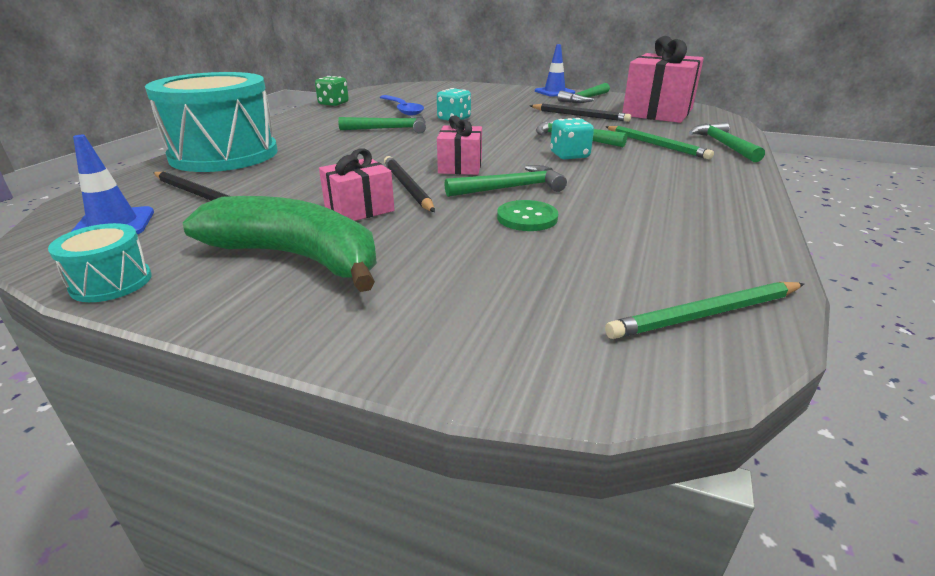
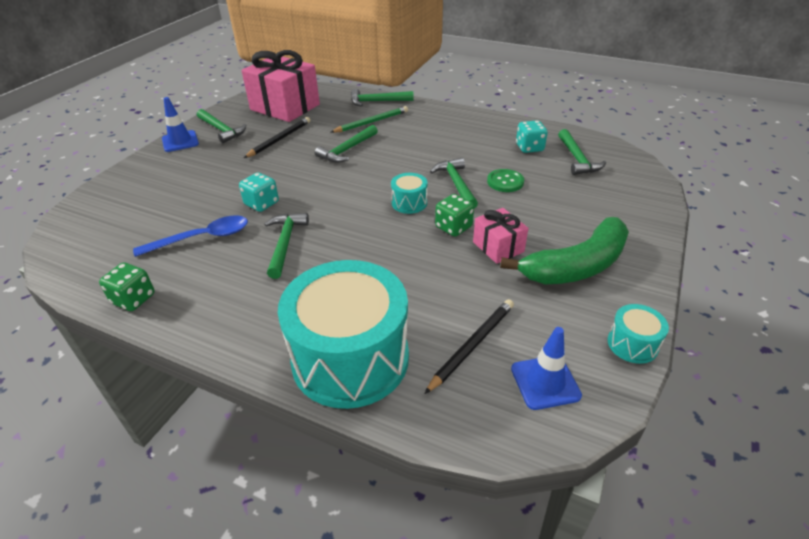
camera: 85 degrees left, 10 degrees up
(297, 257) = (576, 266): green banana -> green banana turned 150 degrees counterclockwise
(407, 187) = (453, 227): black pencil -> green dice
(460, 166) = (409, 203): pink gift -> turquoise drum
(569, 155) = (390, 156): turquoise dice -> turquoise dice (529, 148)
(645, 287) = (577, 159): none -> green hammer
(707, 314) = (595, 150): green pencil -> none

